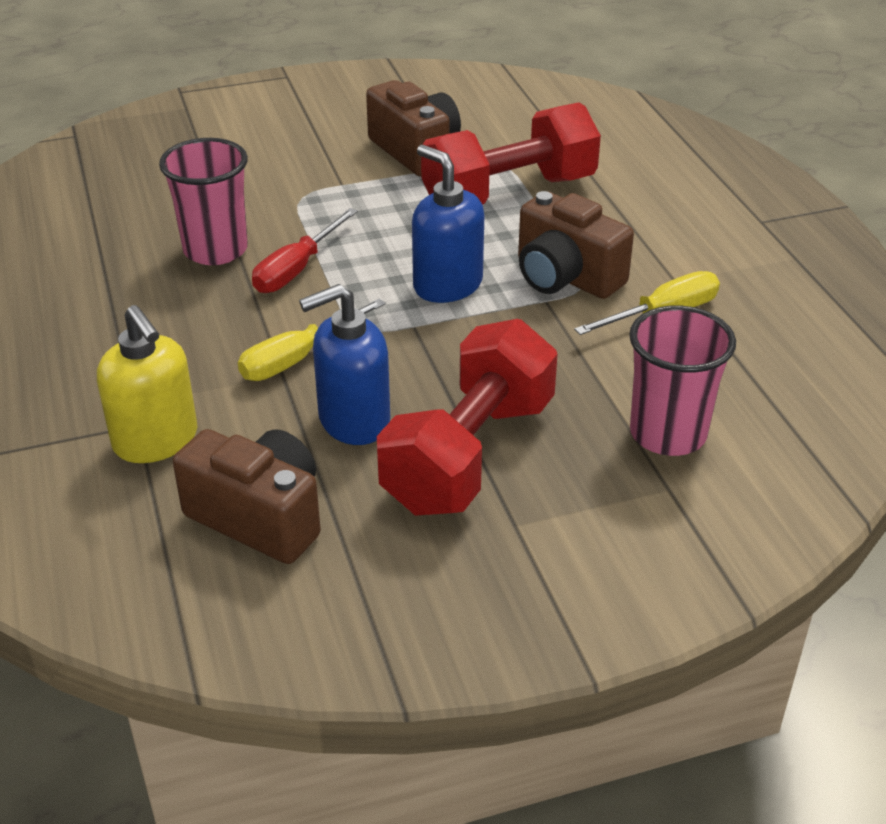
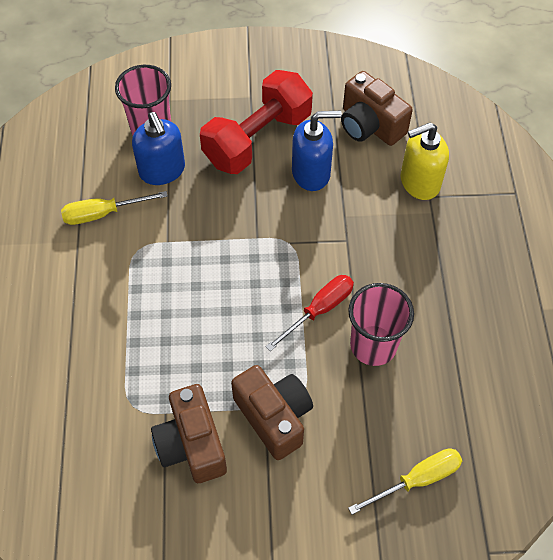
camera: 165 degrees left, 20 degrees up
(156, 441) = (419, 182): yellow soap dispenser -> yellow soap dispenser turned 90 degrees counterclockwise
(298, 358) = (333, 226): yellow screwdriver -> yellow screwdriver (417, 479)
(447, 285) = (224, 270): blue soap dispenser -> blue soap dispenser (162, 170)
(509, 193) = (141, 364): red dumbbell -> none
(565, 277) = (145, 260): brown camera -> brown camera (274, 417)

